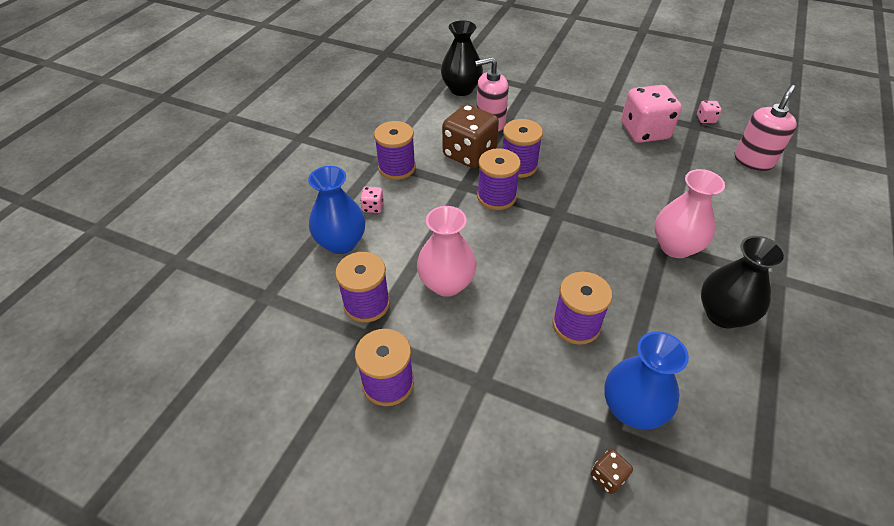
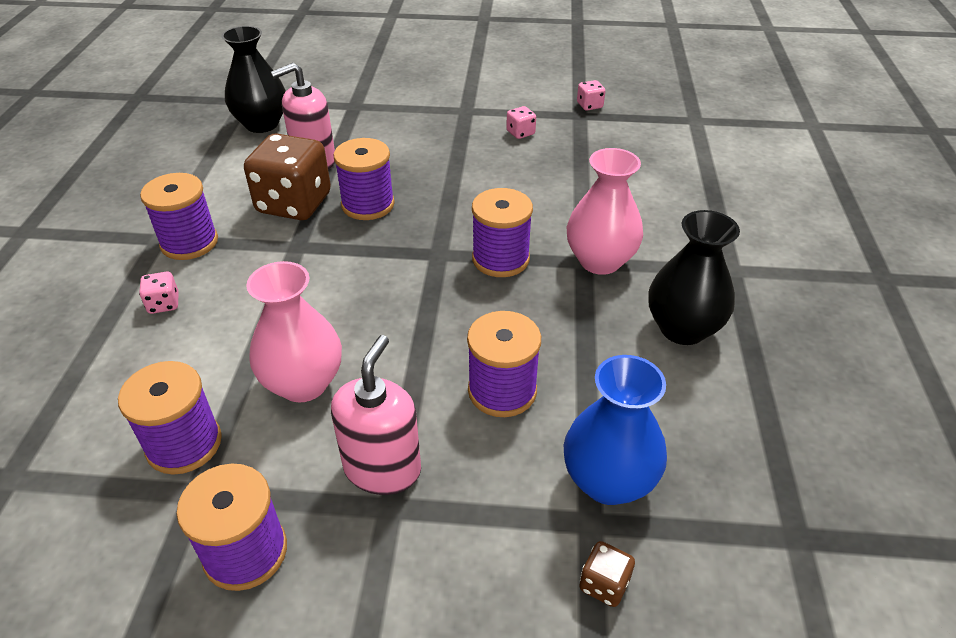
camera: 20 degrees left, 5 degrees down
(341, 243) = (123, 366): blue vase -> none
(496, 196) = (347, 250): purple spool -> purple spool (500, 259)
(644, 132) = (520, 133): pink dice -> pink dice, size x0.42
(753, 160) = (659, 142): pink soap dispenser -> pink soap dispenser (382, 468)

